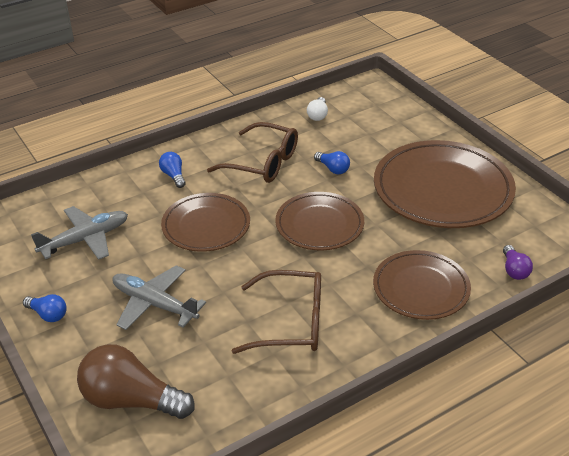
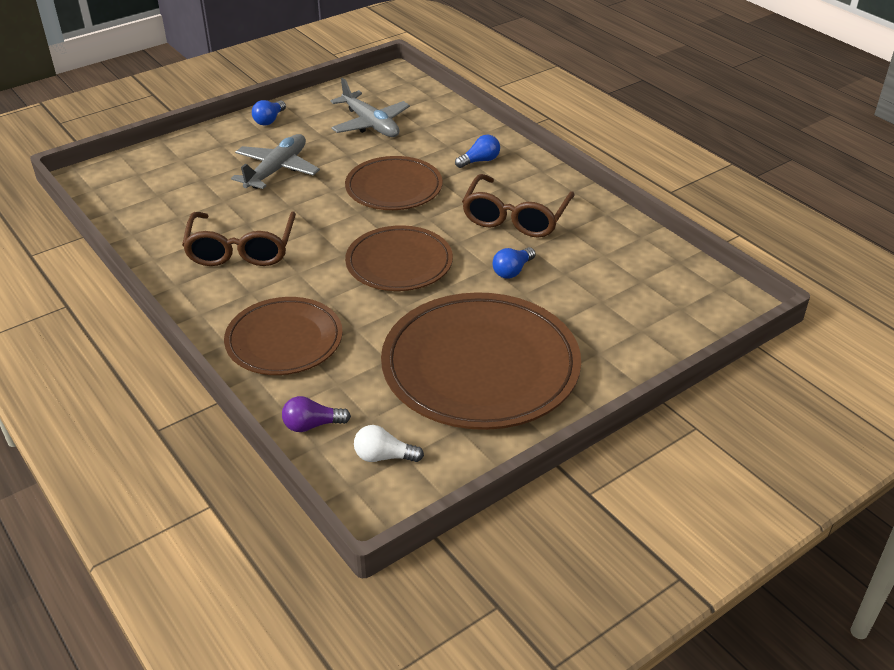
camera: 85 degrees right, 0 degrees up
(131, 400) = (161, 171): brown light bulb -> none
(318, 115) = (634, 255): white light bulb -> white light bulb (384, 456)

